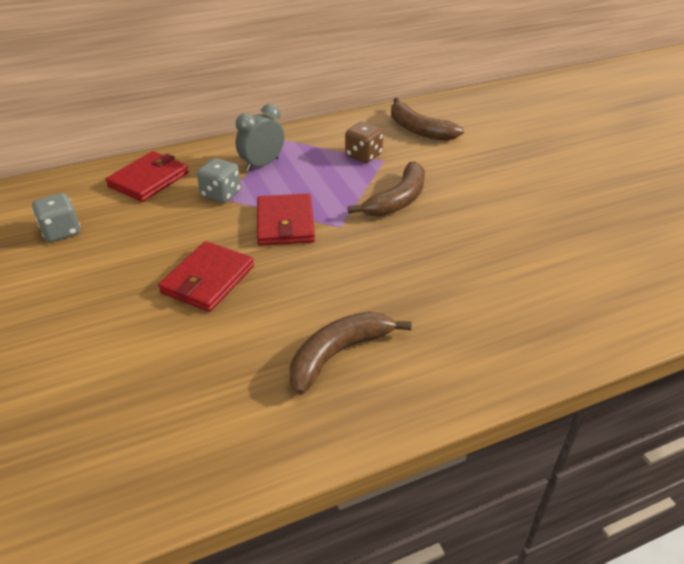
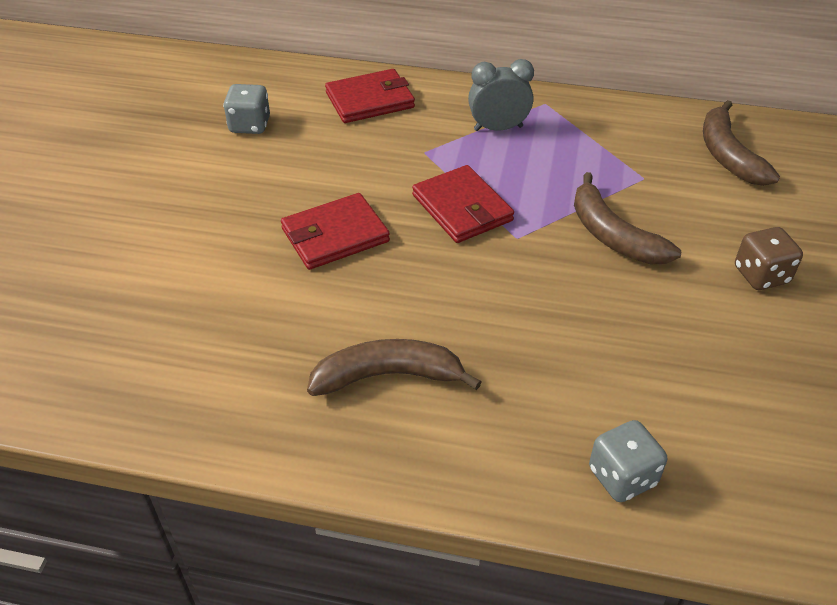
camera: 35 degrees right, 5 degrees up
(221, 194) = (425, 146): grey dice -> grey dice (622, 477)
(285, 223) = (462, 208): red wallet -> red wallet turned 60 degrees counterclockwise
(363, 155) = (624, 162): brown dice -> brown dice (761, 275)
(397, 200) = (612, 235): brown banana -> brown banana turned 75 degrees clockwise

